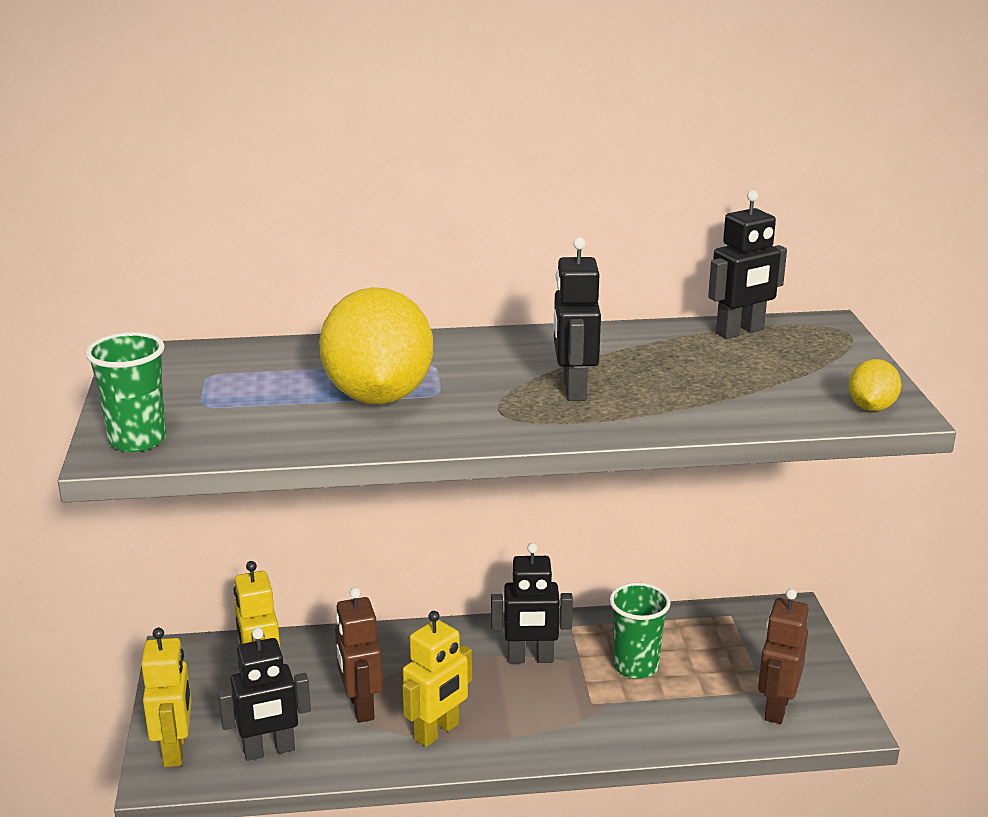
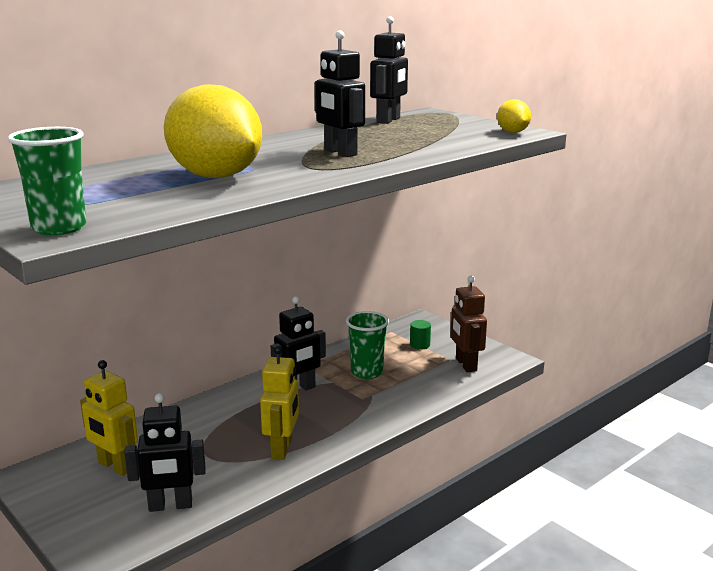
camera: 35 degrees left, 5 degrees down
(175, 750) = (90, 536): yellow robot -> none
(269, 751) = (170, 506): black robot -> black robot turned 45 degrees clockwise
(360, 707) = (212, 455): brown robot -> none
(747, 651) = (420, 345): none -> green cylinder

